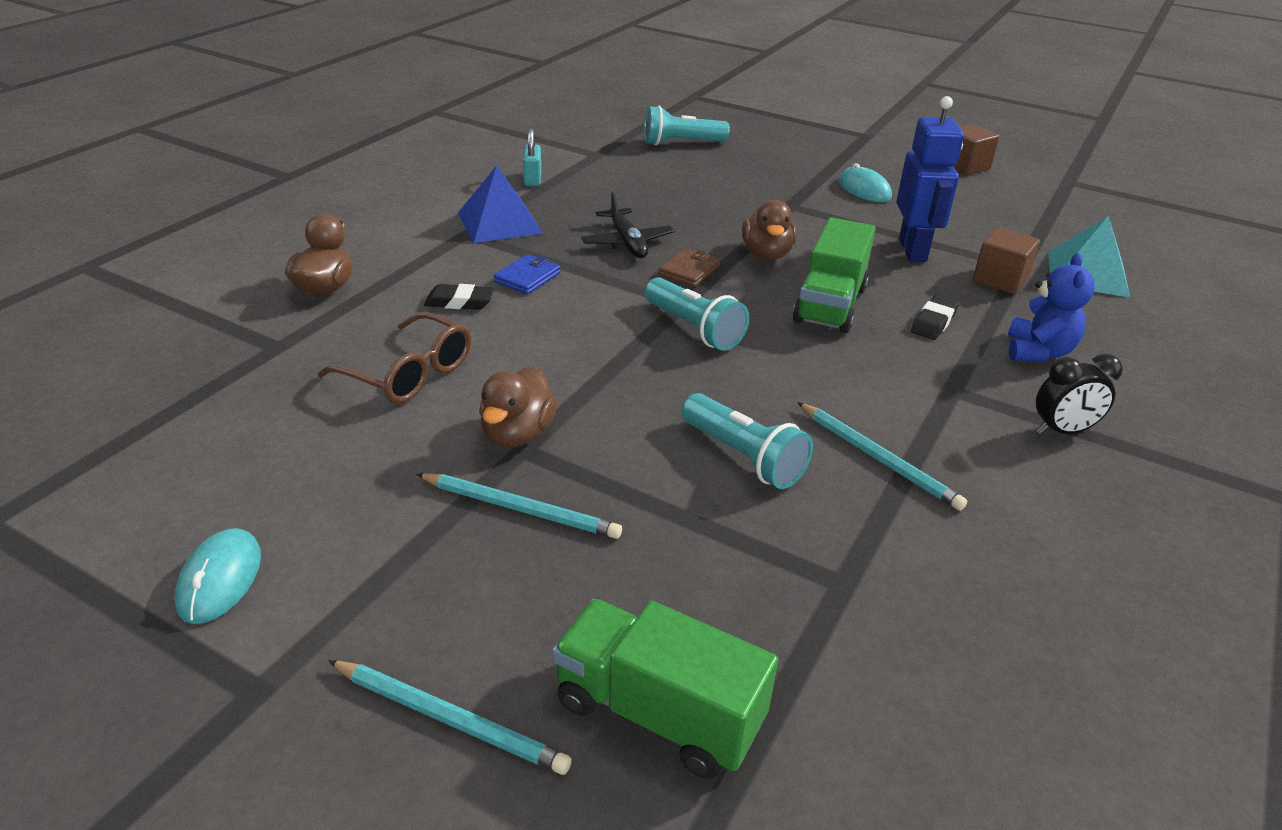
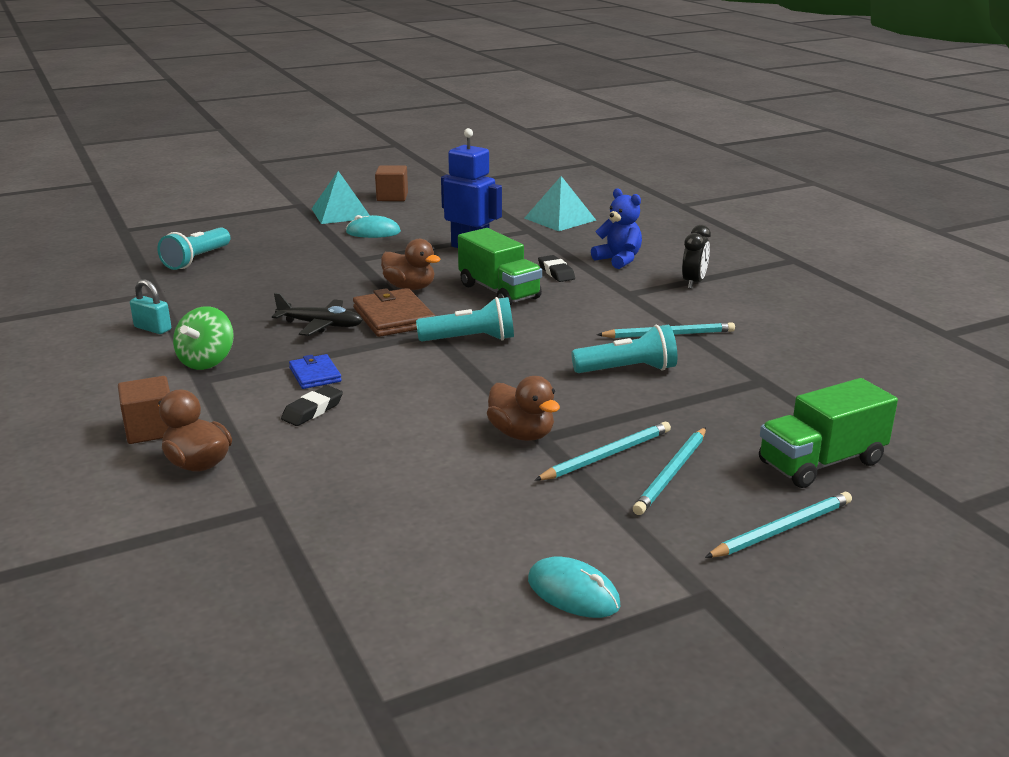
camera: 55 degrees left, 10 degrees down
(408, 373) = (390, 456): brown glasses -> none
(500, 222) = (207, 361): blue pyramid -> green spinning top
(519, 574) = (672, 473): none -> turquoise pencil
(689, 270) = (393, 317): brown wallet -> brown wallet, size x1.70
(881, 159) = (341, 213): none -> turquoise pyramid
(1000, 280) = (536, 240): brown cube -> brown cube (151, 430)

